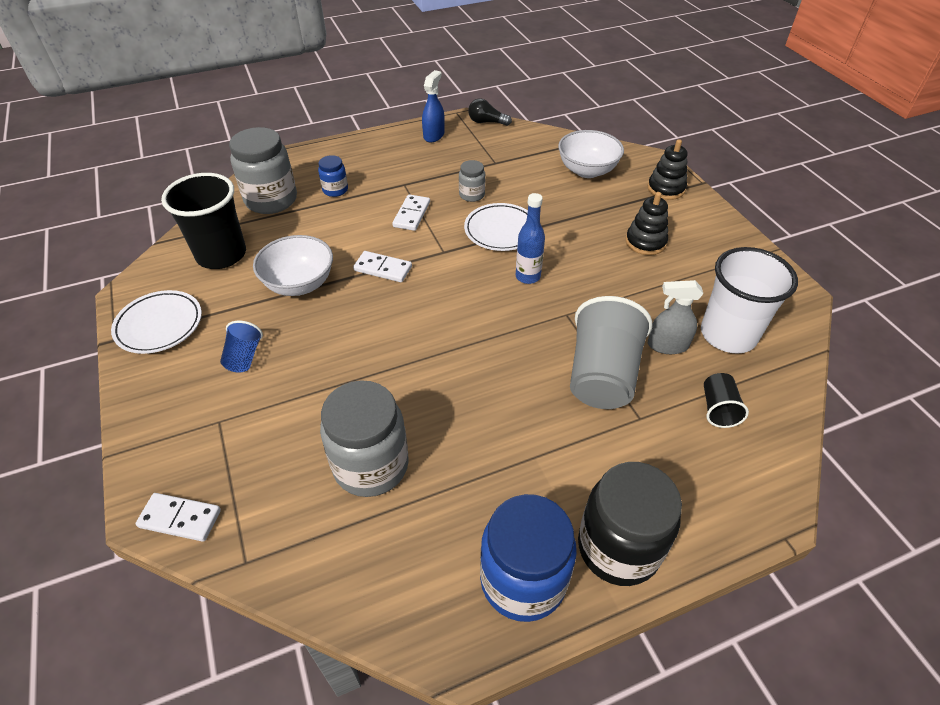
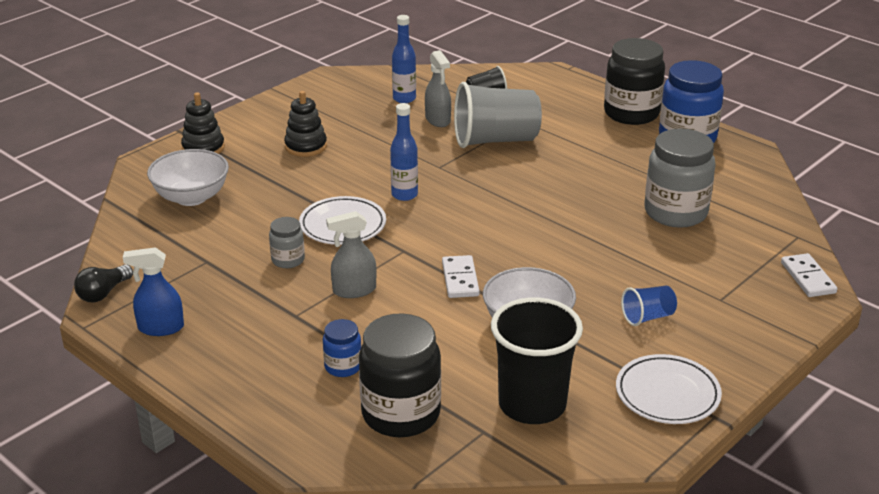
camera: 115 degrees left, 15 degrees down
(271, 200) = (401, 414): grey jar -> black jar
(411, 214) = (354, 290): white domino -> grey spray bottle
(486, 122) = (103, 293): black light bulb -> black light bulb turned 45 degrees clockwise
(728, 335) = (404, 99): white cup -> blue bottle

